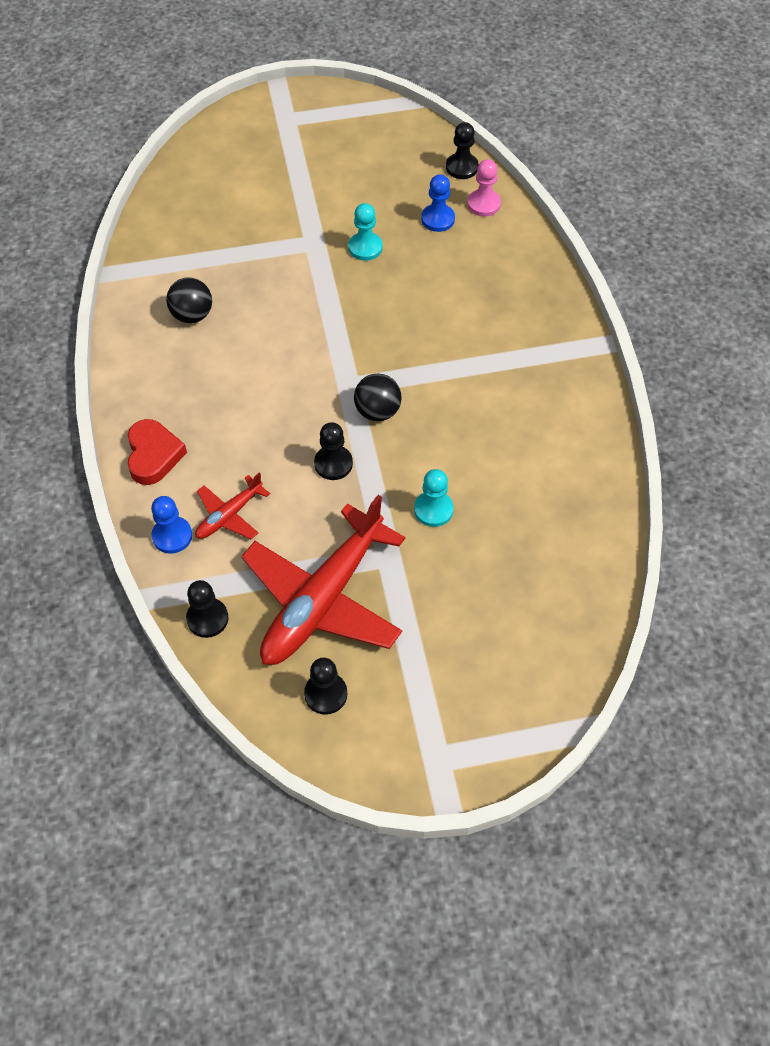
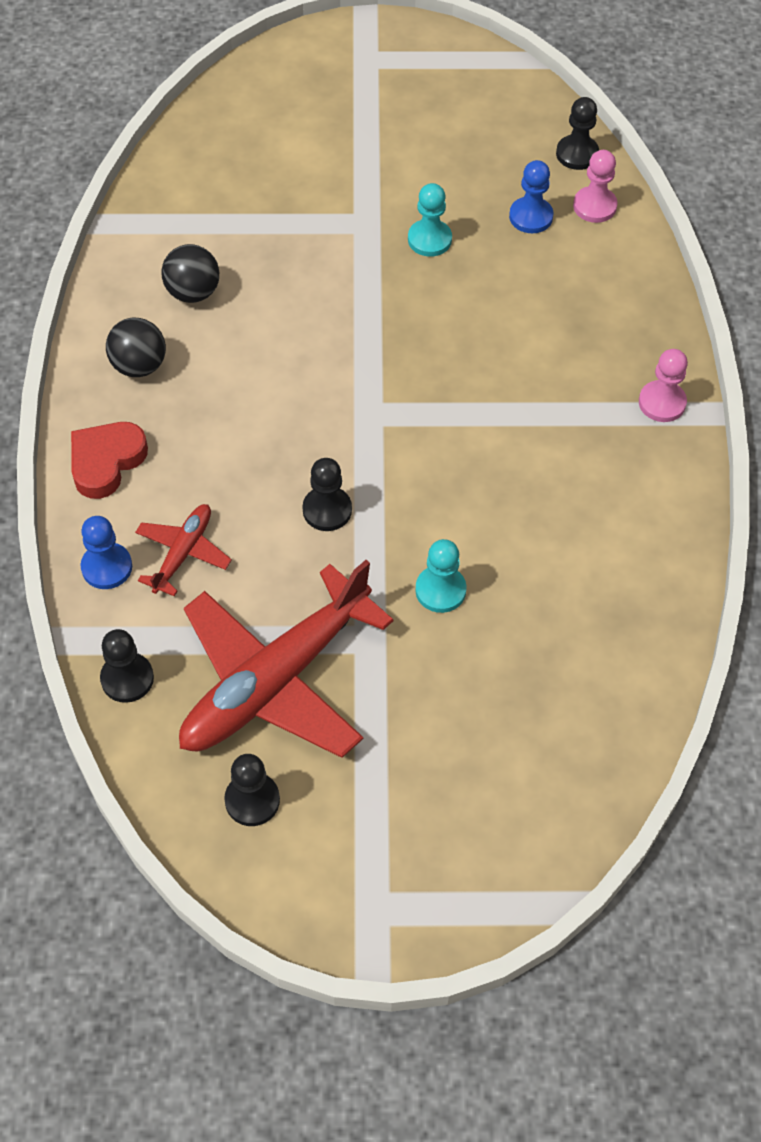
camera: 10 degrees right, 0 degrees up
(153, 455) = (106, 462): red heart -> red heart turned 150 degrees counterclockwise
(229, 515) = (183, 553): red plane -> red plane turned 150 degrees clockwise
(377, 411) = (398, 452): black ball -> black ball (139, 366)
(567, 342) = (662, 403): none -> pink pawn

